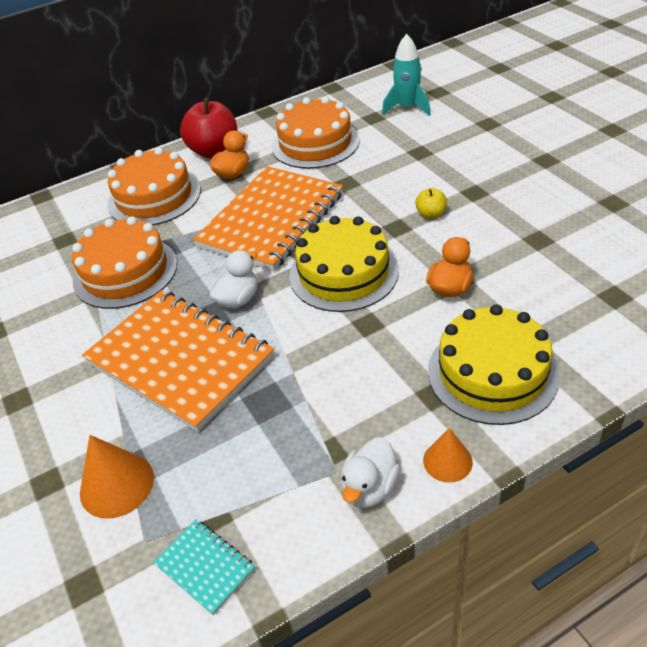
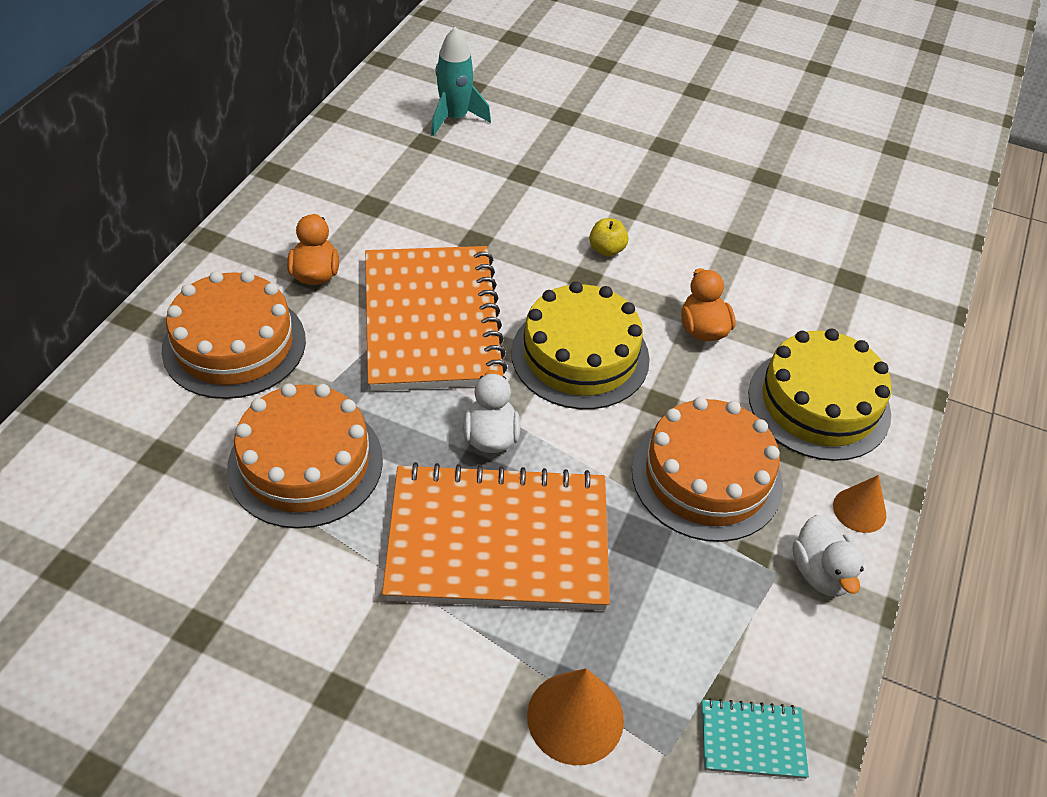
camera: 45 degrees left, 5 degrees up
(214, 151) = (254, 250): red apple -> none
(315, 143) = (385, 198): orange cake -> orange cake (706, 477)

